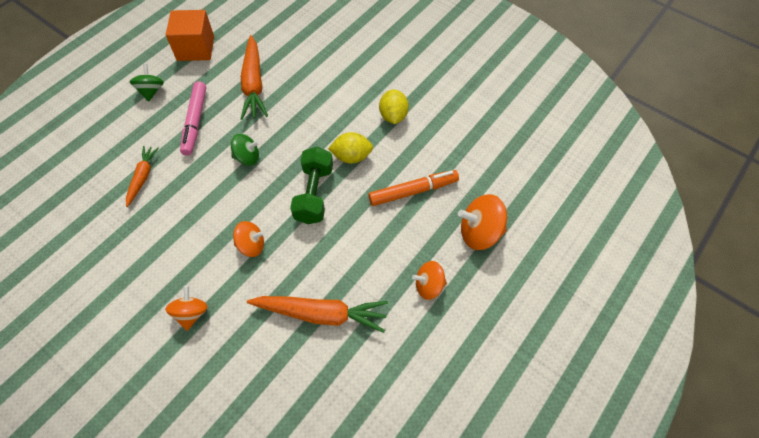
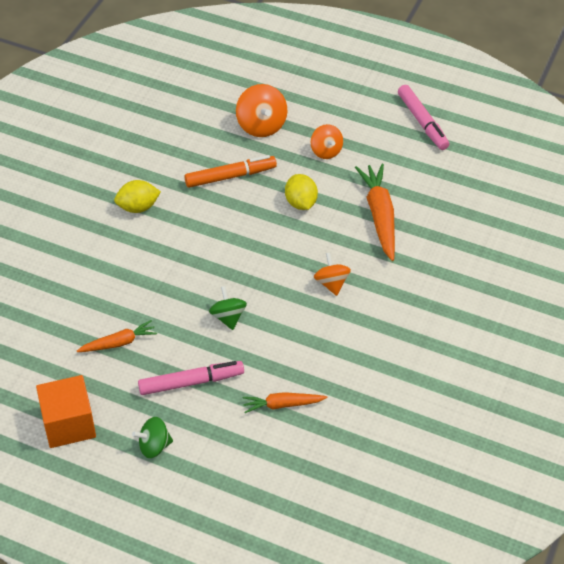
camera: 105 degrees left, 10 degrees down
(191, 313) = (416, 307): orange spinning top -> none
(254, 84) = (119, 343): orange carrot -> orange carrot, size x0.59
(314, 194) = (257, 250): green dumbbell -> none
(351, 157) = (202, 230): yellow lemon -> yellow lemon (300, 203)
(413, 191) = (230, 176): orange marker -> orange marker turned 105 degrees clockwise
(455, 409) = (422, 122): none -> pink marker

